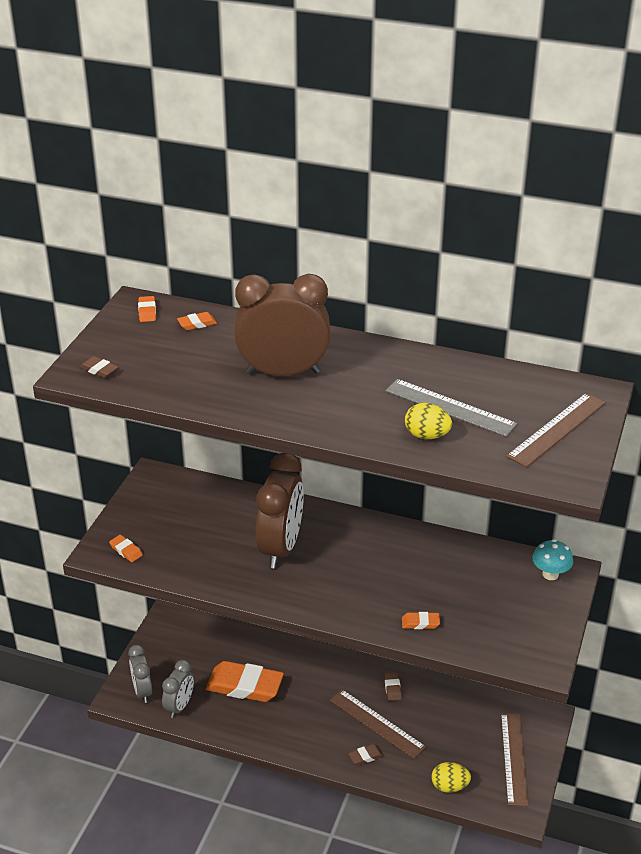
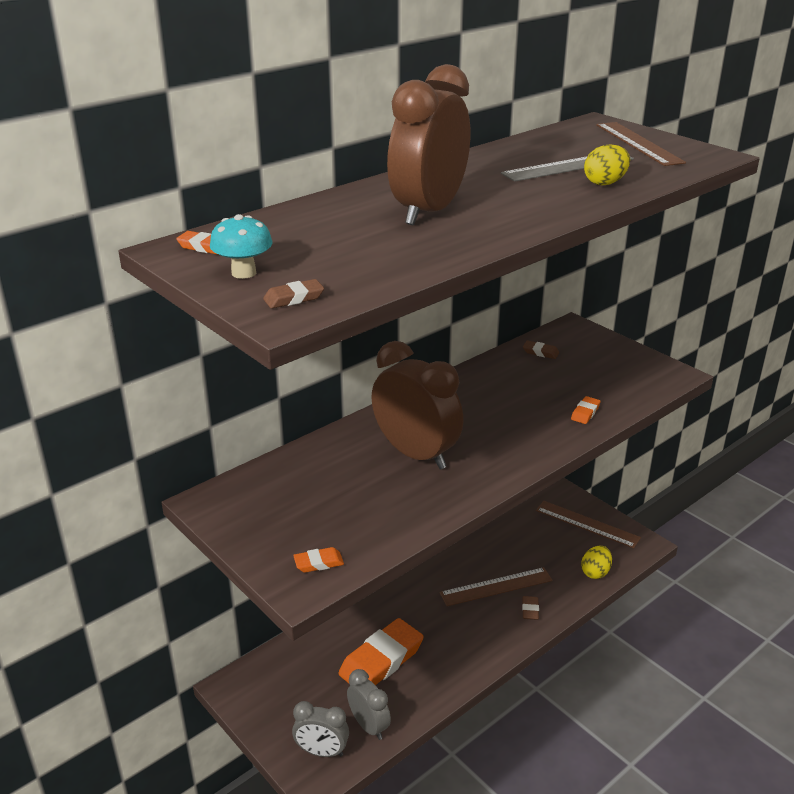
camera: 60 degrees left, 5 degrees down
(197, 324) = (273, 229): orange eraser -> none
(392, 688) = (462, 559): brown eraser -> brown eraser (540, 352)
(550, 574) = (570, 335): turquoise mushroom -> turquoise mushroom (244, 273)

